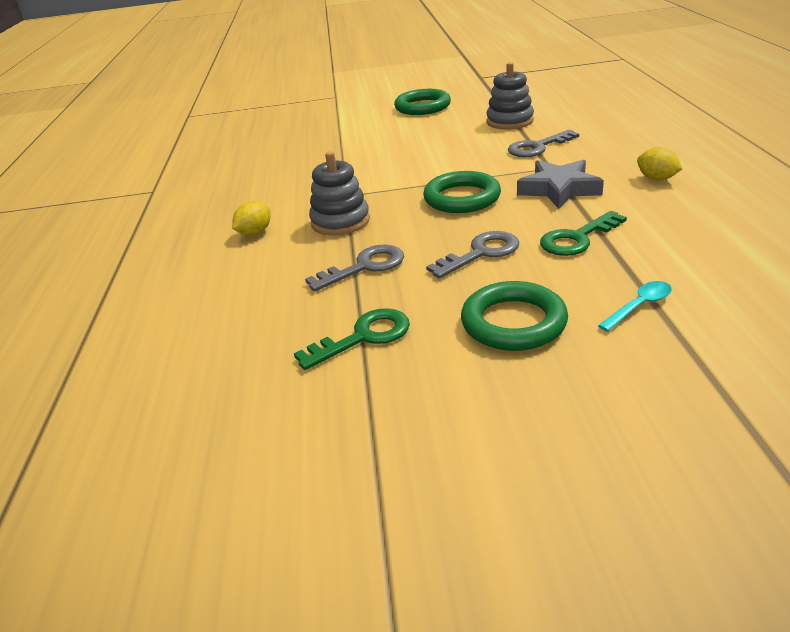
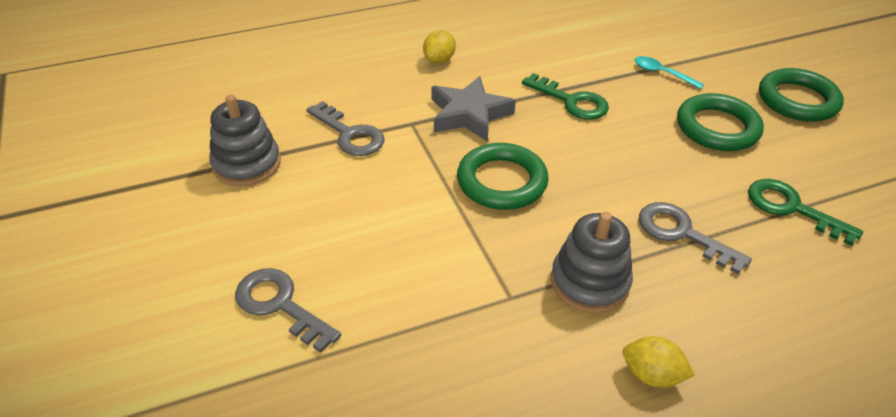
camera: 110 degrees left, 10 degrees up
(422, 107) = (133, 276): green ring -> green ring (797, 100)
(481, 253) = (619, 154): grey key -> grey key (280, 305)

